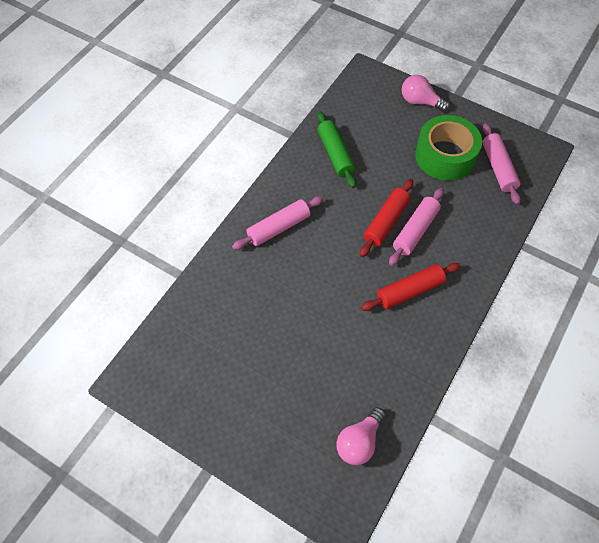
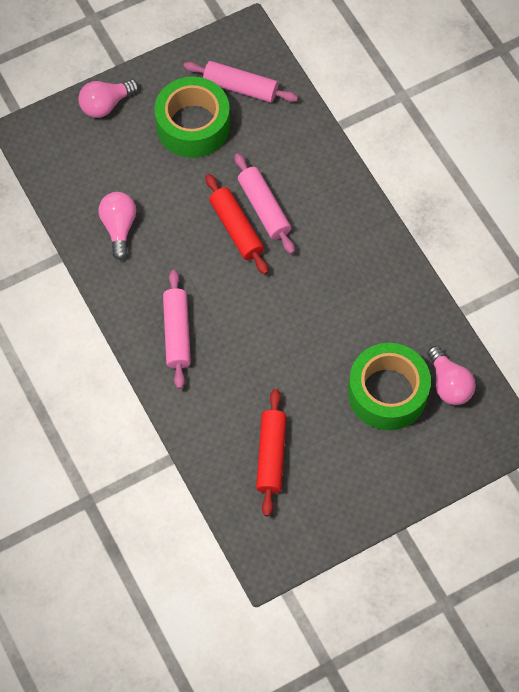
camera: 60 degrees left, 5 degrees up
(321, 396) = (387, 393): none -> green tape
(335, 154) = (119, 227): green rolling pin -> pink light bulb
(409, 291) = (327, 254): red rolling pin -> red rolling pin (271, 455)

